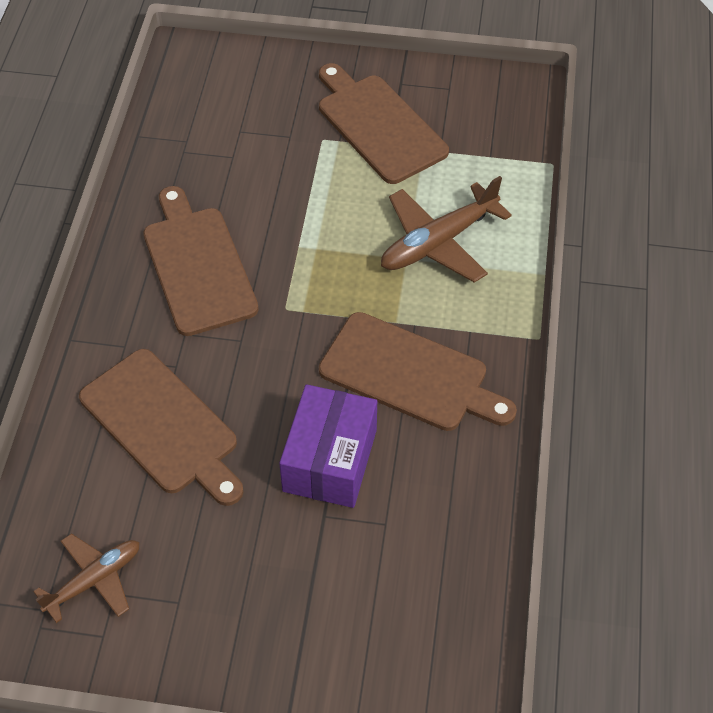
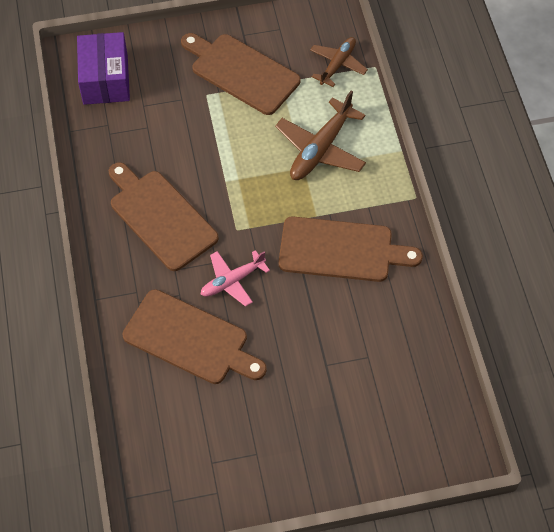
camera: 20 degrees left, 5 degrees up
(94, 580) = (194, 458): brown plane -> brown plane (337, 64)
(250, 370) = (232, 281): none -> pink plane
(330, 460) = (313, 326): purple box -> purple box (105, 79)

